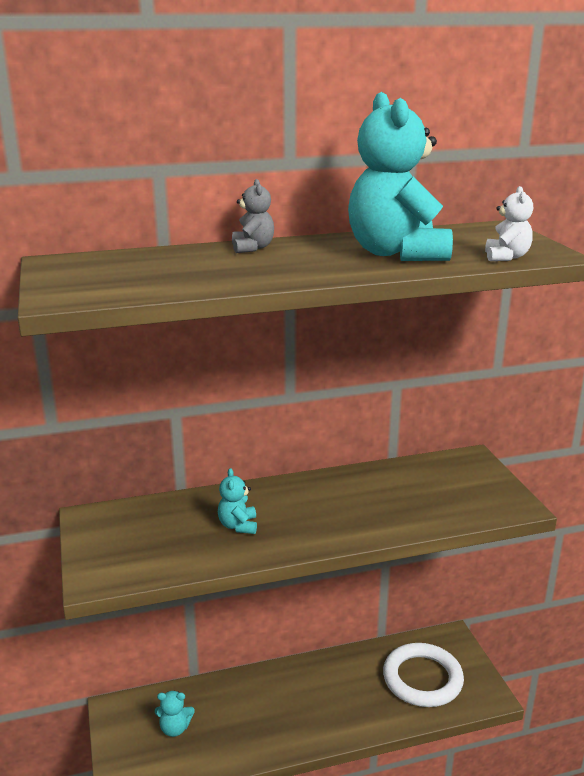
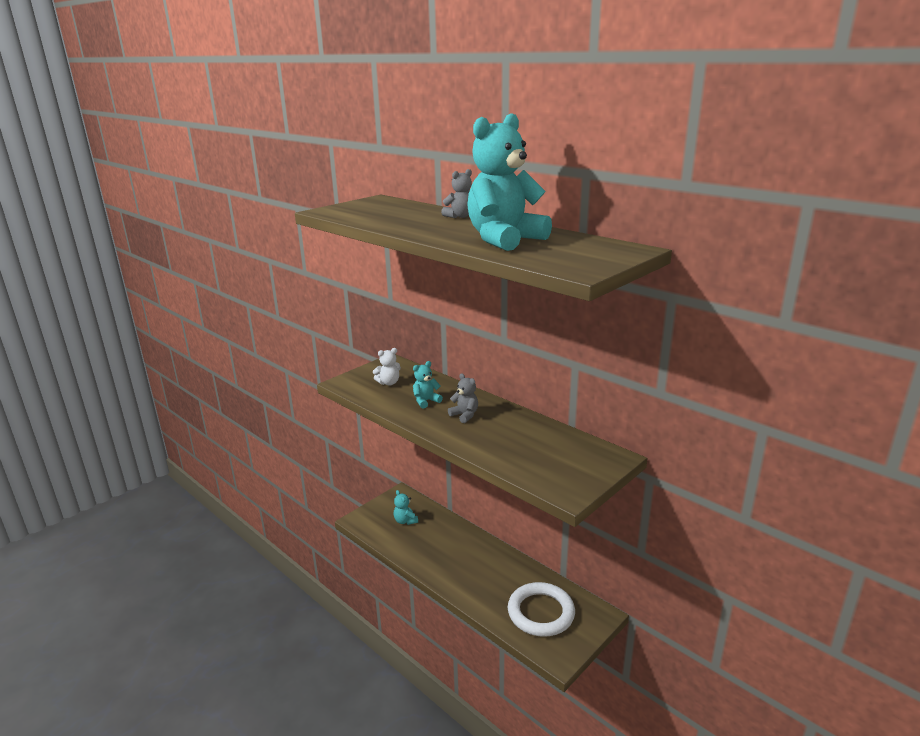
camera: 60 degrees right, 0 degrees up
(304, 510) = (464, 415): none -> grey teddy bear
(506, 257) = (547, 261): white teddy bear -> white teddy bear (388, 383)

